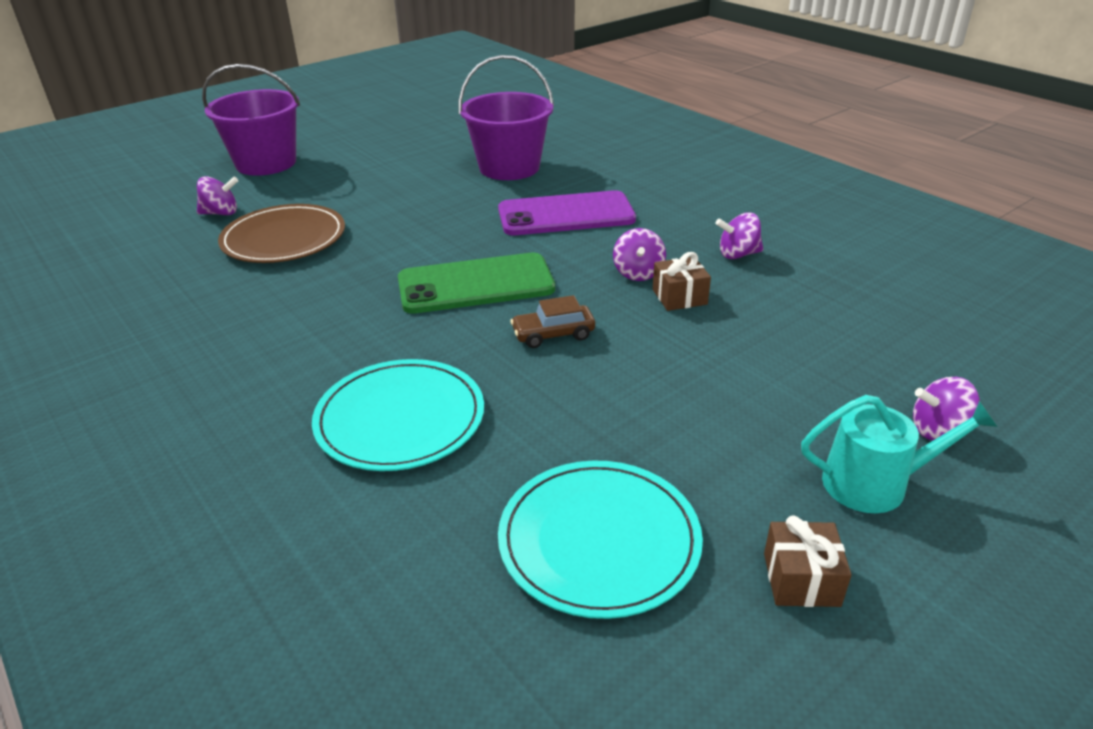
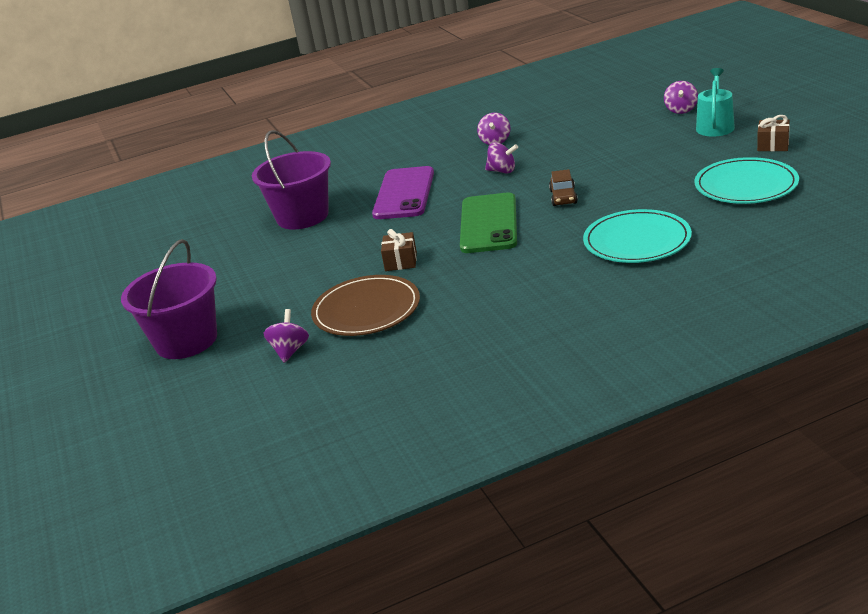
camera: 70 degrees left, 5 degrees down
(679, 297) = (537, 160): brown gift -> brown gift (401, 261)

